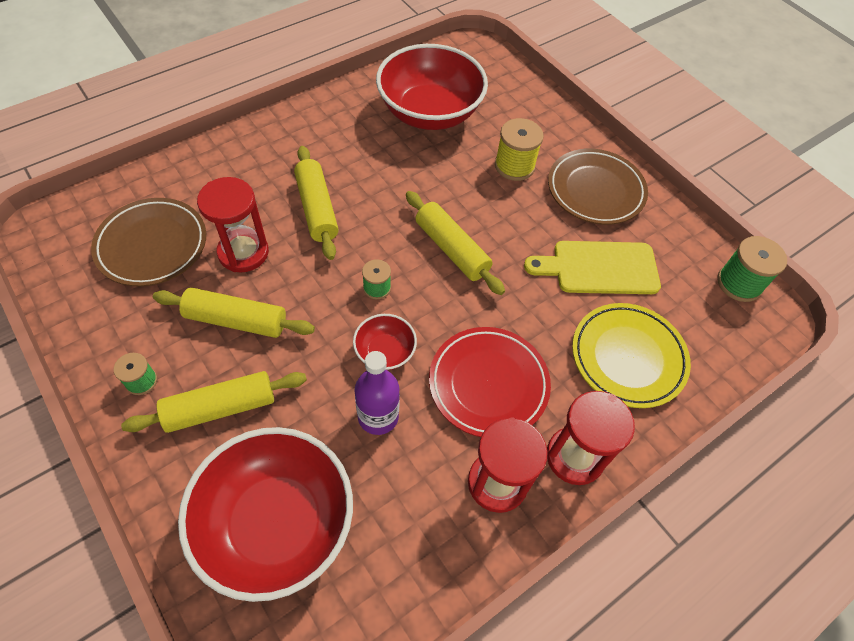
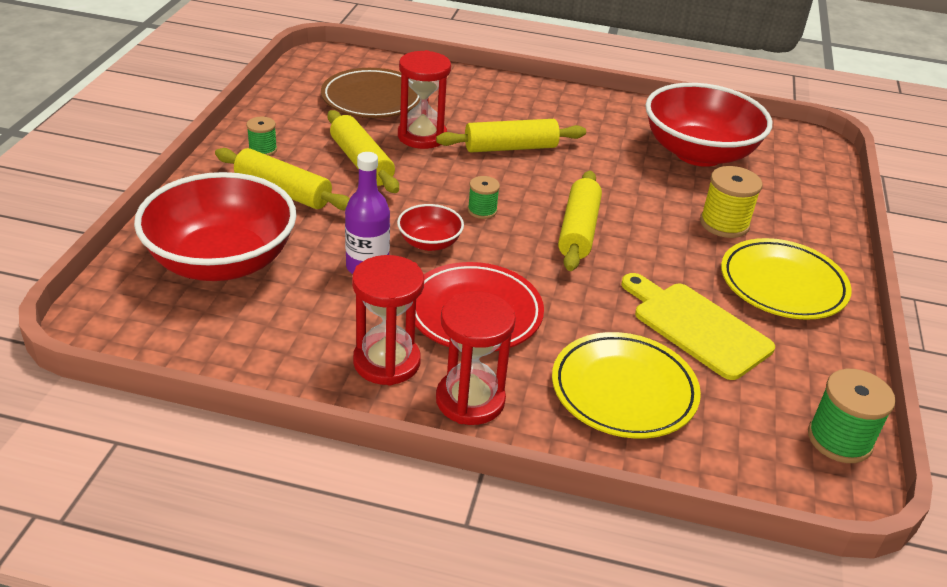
camera: 50 degrees right, 20 degrees down
(317, 209) = (510, 148): yellow rolling pin -> yellow rolling pin turned 45 degrees clockwise
(595, 190) = (782, 285): brown plate -> yellow plate

